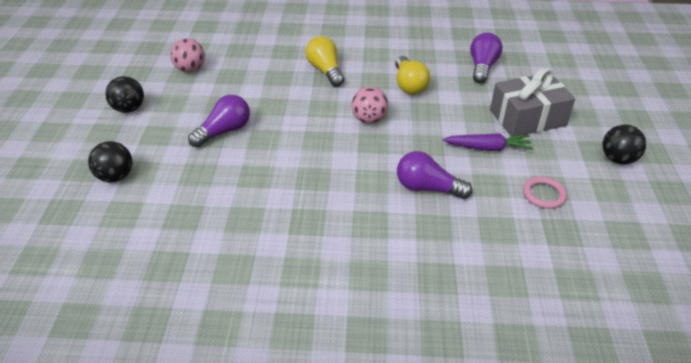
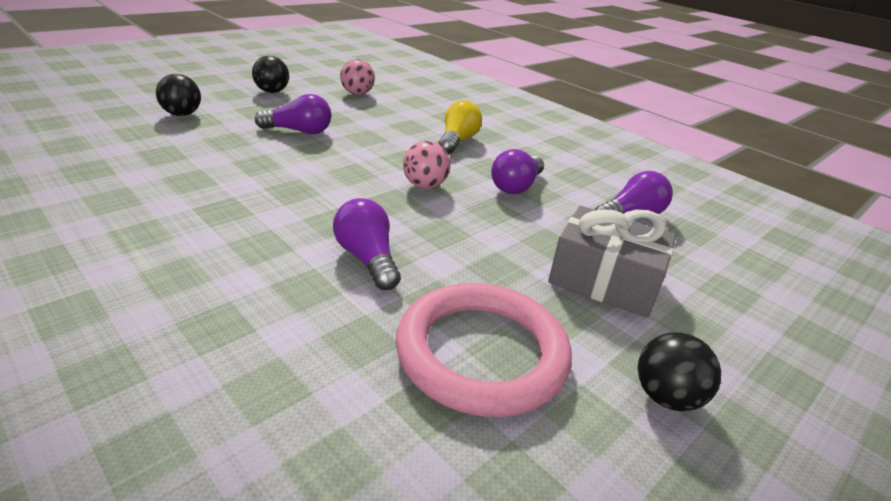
camera: 40 degrees right, 10 degrees down
(409, 85) = (516, 186): yellow light bulb -> purple light bulb
(487, 148) = (499, 273): purple carrot -> none
(544, 194) = (481, 353): pink ring -> pink ring, size x2.38

